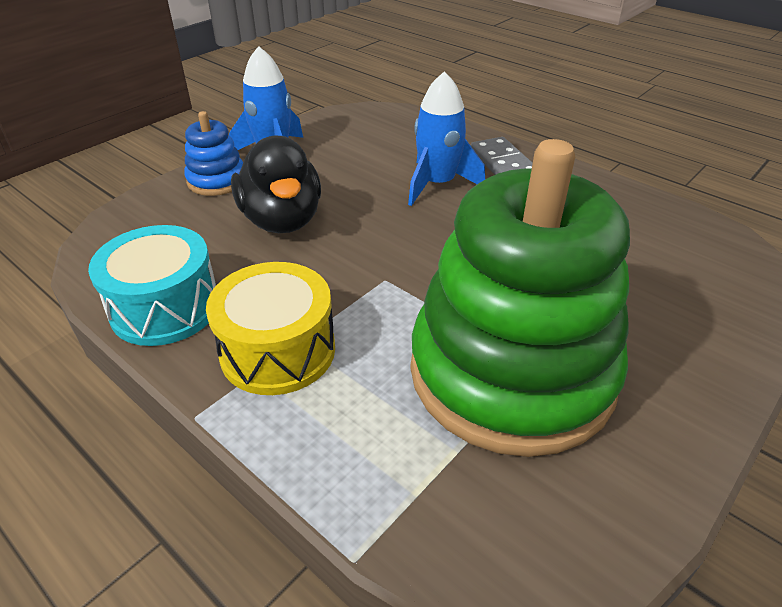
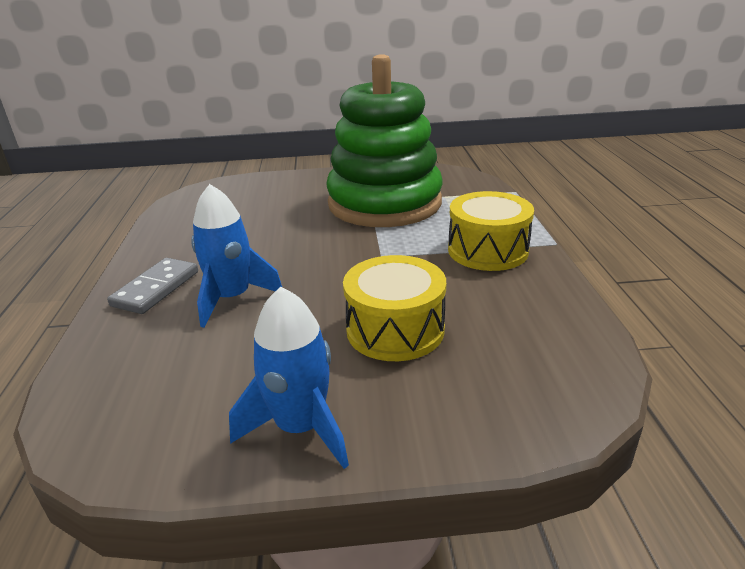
camera: 135 degrees left, 10 degrees down
(165, 307) = (547, 302): turquoise drum -> none
(217, 180) = (408, 419): blue stacking toy -> none
(282, 220) = (395, 329): black duck -> yellow drum

